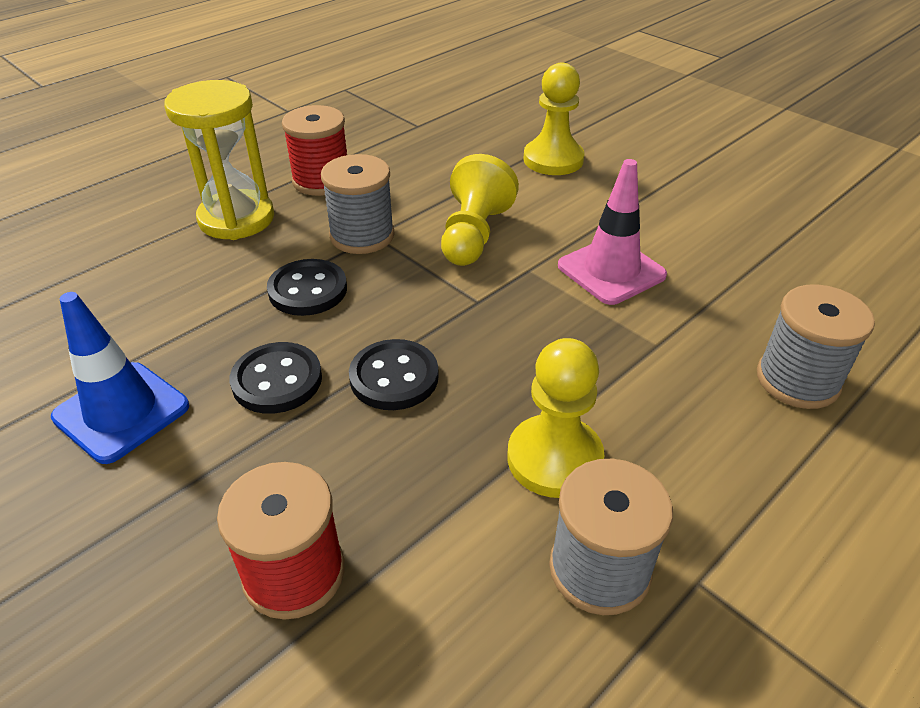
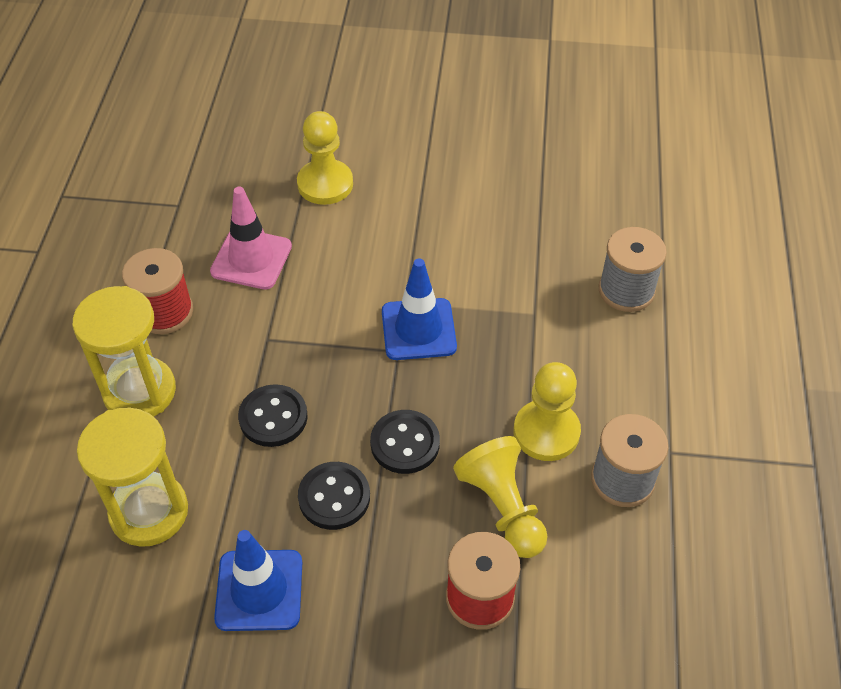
camera: 40 degrees left, 10 degrees up
(131, 299) = (149, 512): none -> yellow hourglass
(362, 236) = (258, 346): grey spool -> none
(474, 235) = (339, 295): yellow pawn -> yellow pawn (502, 507)
(517, 295) = (418, 329): none -> blue traffic cone
(611, 270) = (458, 270): pink traffic cone -> pink traffic cone (251, 259)

